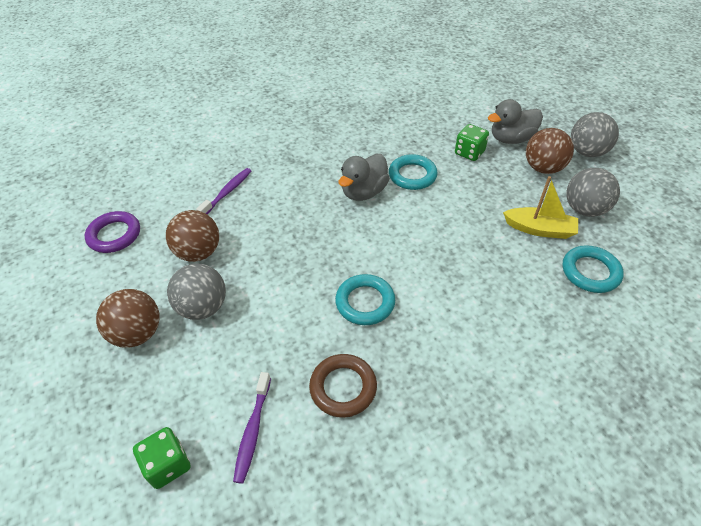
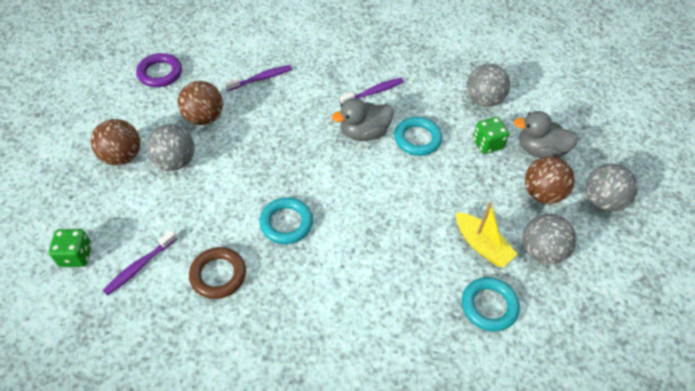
camera: 30 degrees right, 5 degrees up
(342, 157) = (373, 92): none -> purple toothbrush
(435, 123) = (483, 100): none -> grey ball

